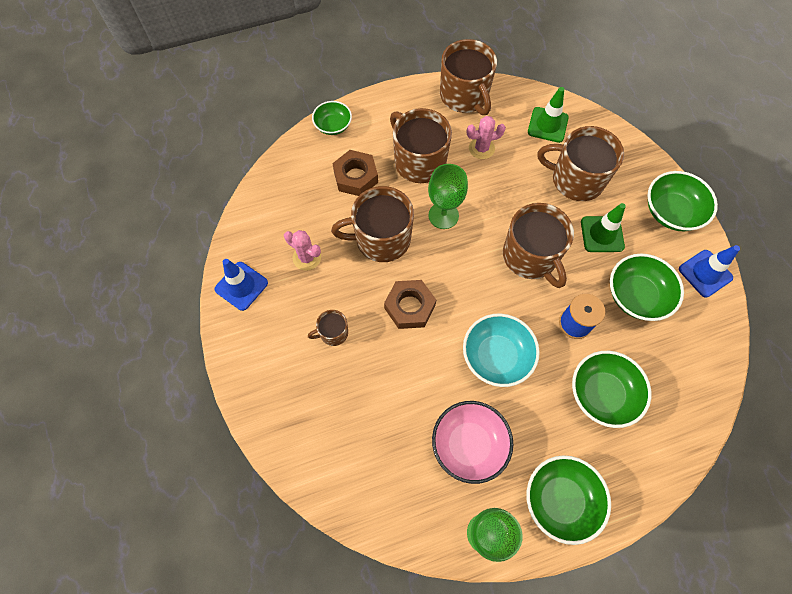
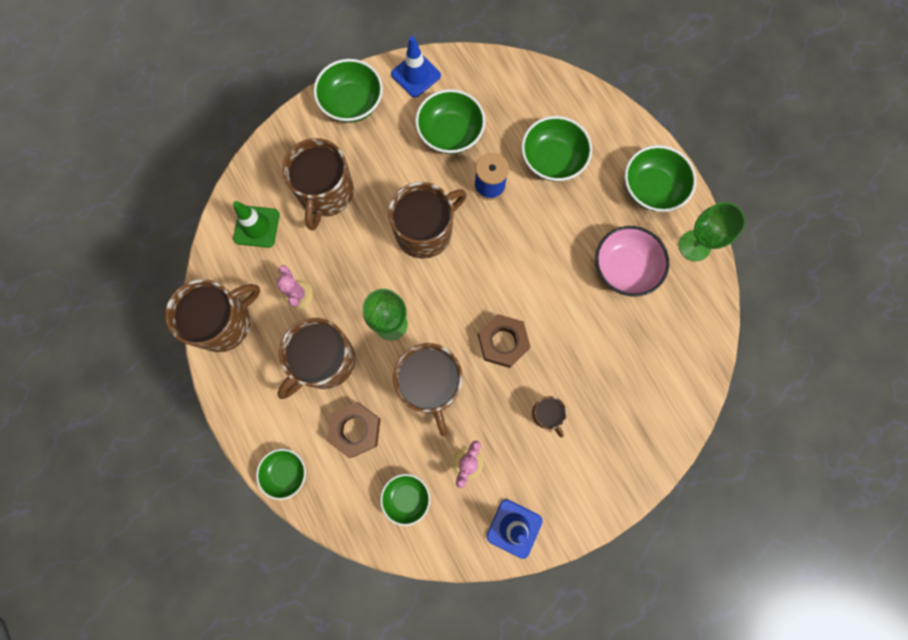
camera: 100 degrees left, 10 degrees up
(290, 207) = (406, 498): none -> green bowl
(496, 356) = (537, 253): turquoise bowl -> none
(602, 234) = (388, 166): green traffic cone -> none

